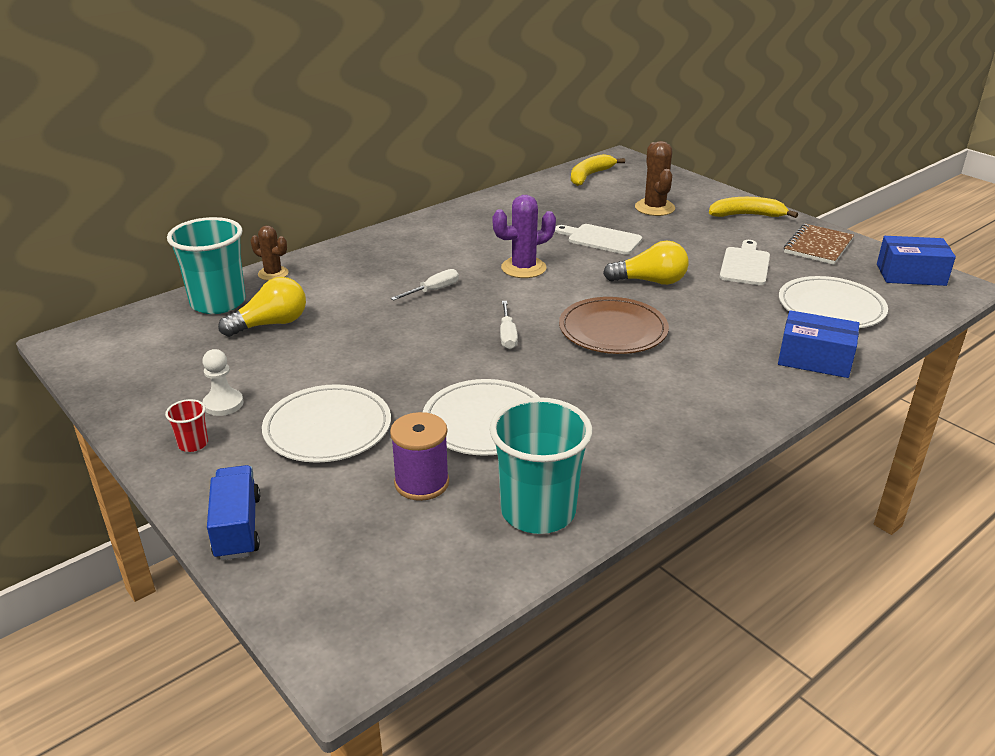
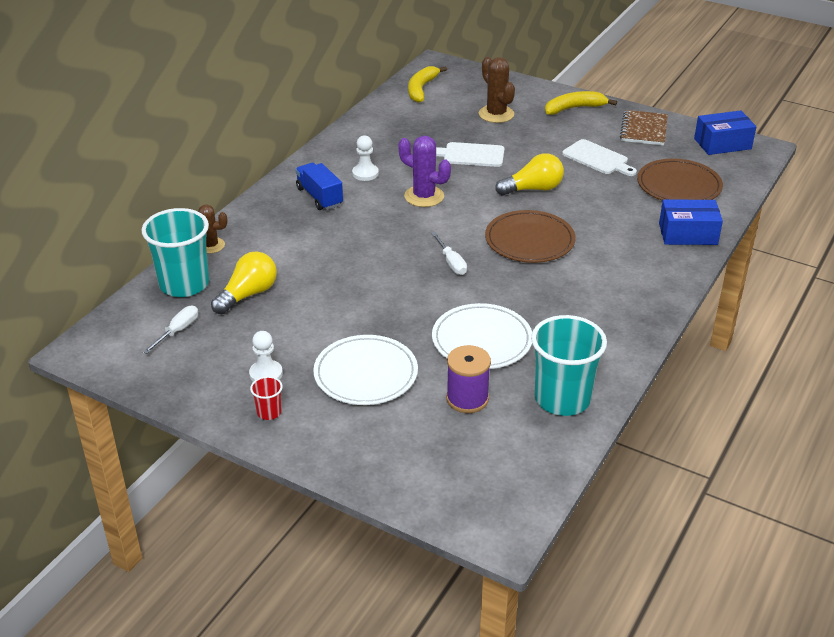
camera: 20 degrees left, 5 degrees up
(237, 527) = (357, 466): blue truck -> blue truck (319, 197)
(433, 290) = (363, 233): white screwdriver -> white screwdriver (177, 331)
(477, 238) = (365, 173): none -> white pawn
(523, 268) = (424, 196): purple cactus -> purple cactus turned 75 degrees clockwise
(745, 265) = (597, 158): white cutting board -> white cutting board turned 135 degrees clockwise
(831, 307) = (679, 185): white plate -> brown plate

